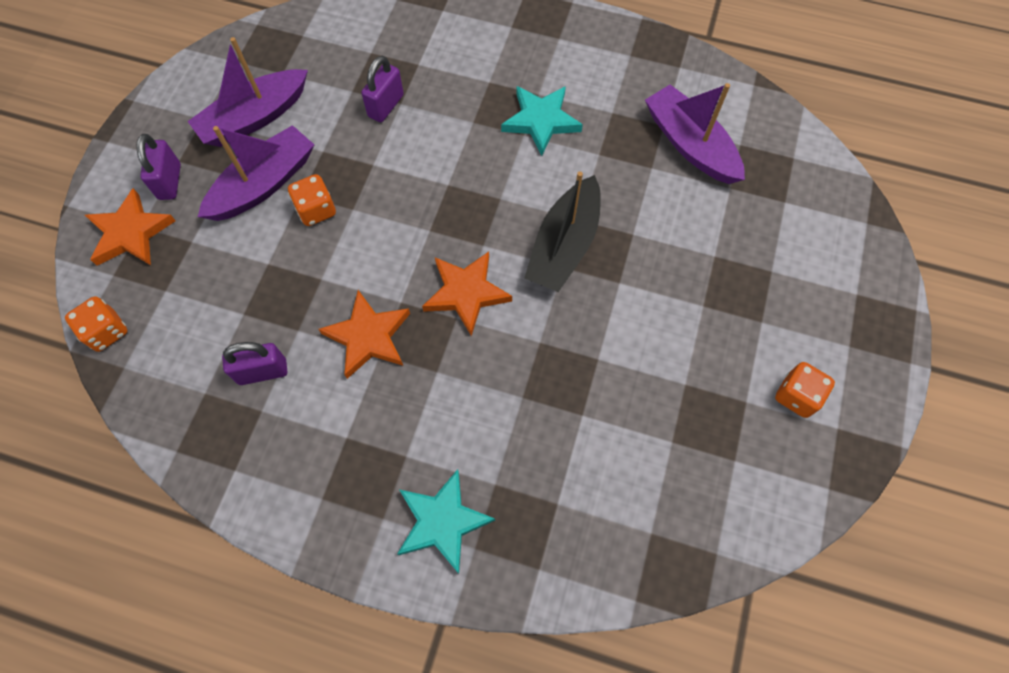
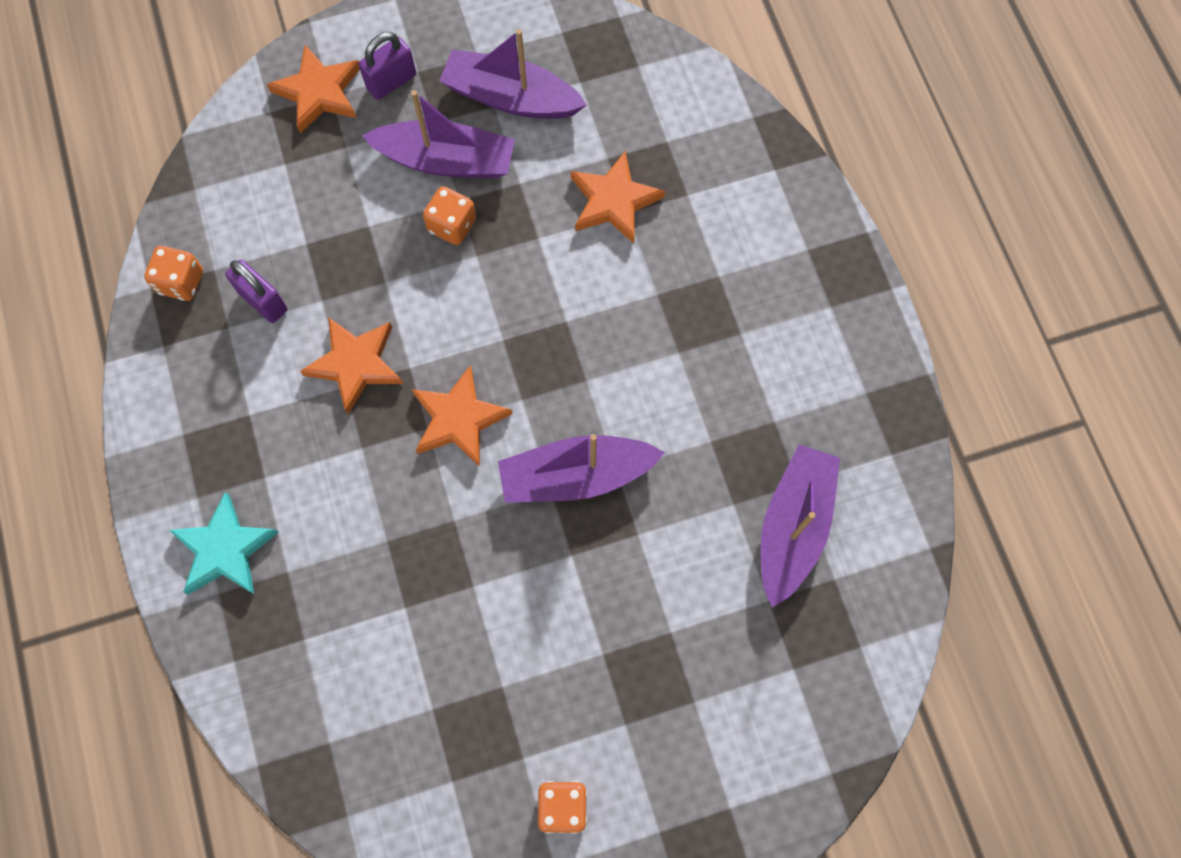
camera: 55 degrees right, 5 degrees up
(107, 331) = (216, 150): orange dice -> orange dice (181, 282)
(386, 106) = (613, 201): purple padlock -> orange star
(541, 121) = (708, 358): turquoise star -> none
(564, 245) = (576, 475): black boat -> purple boat

